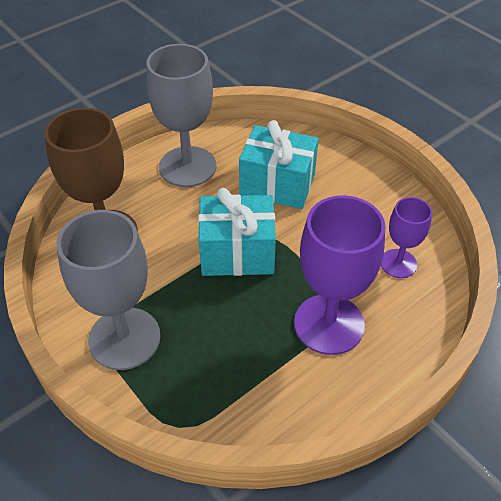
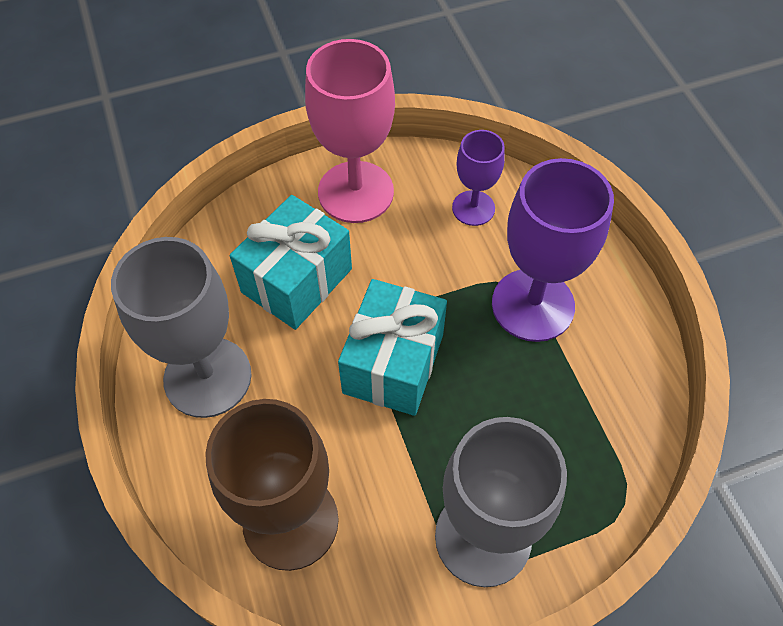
camera: 70 degrees left, 10 degrees up
(368, 192) = (355, 192): none -> pink goblet

